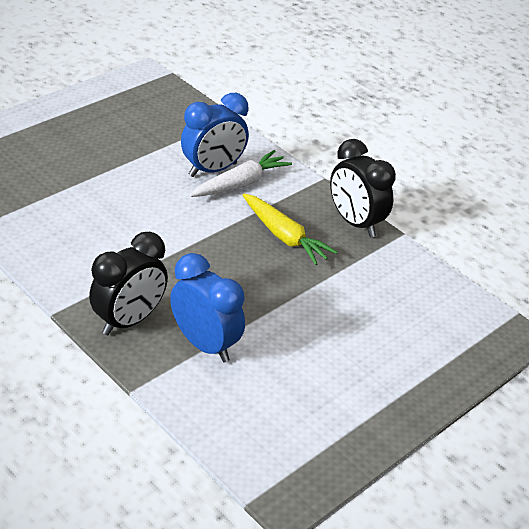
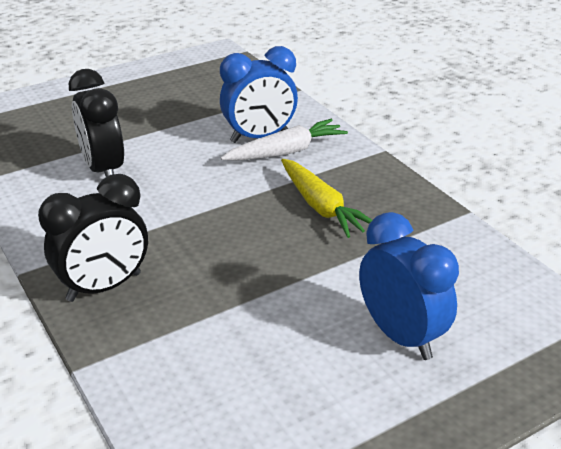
camera: 15 degrees right, 5 degrees down
(205, 345) = (185, 321): blue clock -> blue clock (401, 336)
(355, 223) = (411, 197): black clock -> black clock (103, 170)

